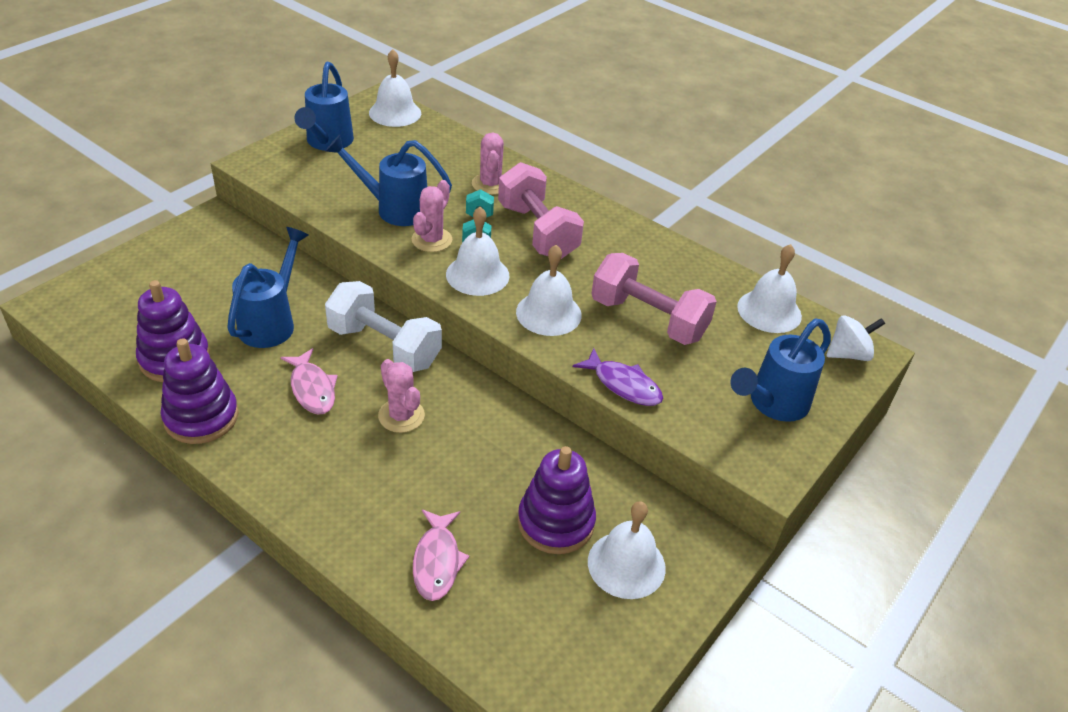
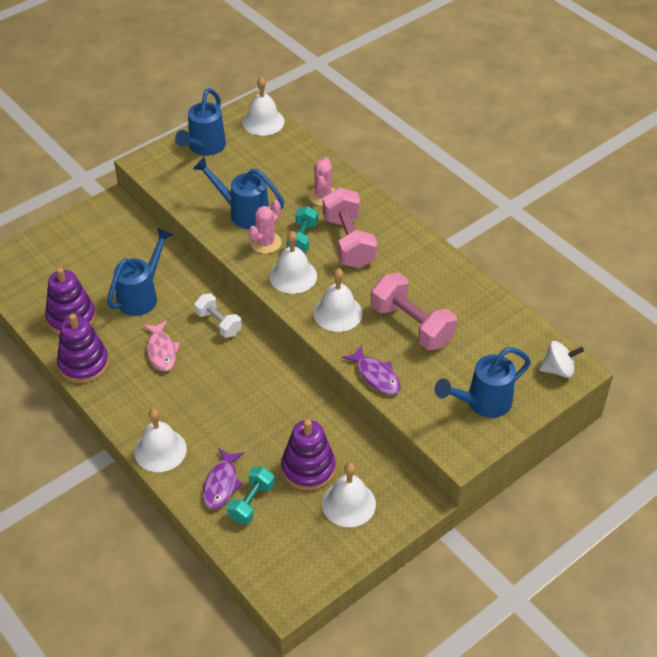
camera: 15 degrees right, 5 degrees up
(384, 347) = (218, 323): white dumbbell -> white dumbbell, size x0.60
(401, 416) = (219, 378): pink cactus -> none
(437, 561) = (221, 484): pink fish -> purple fish
(487, 582) = (251, 502): none -> turquoise dumbbell
(769, 311) = (509, 327): white bell -> white bell (160, 450)

